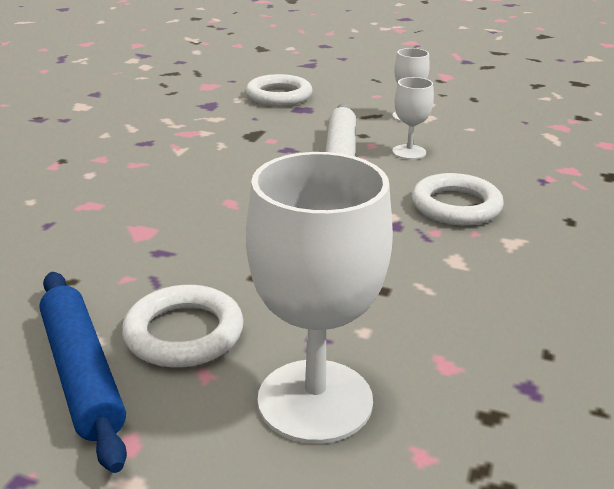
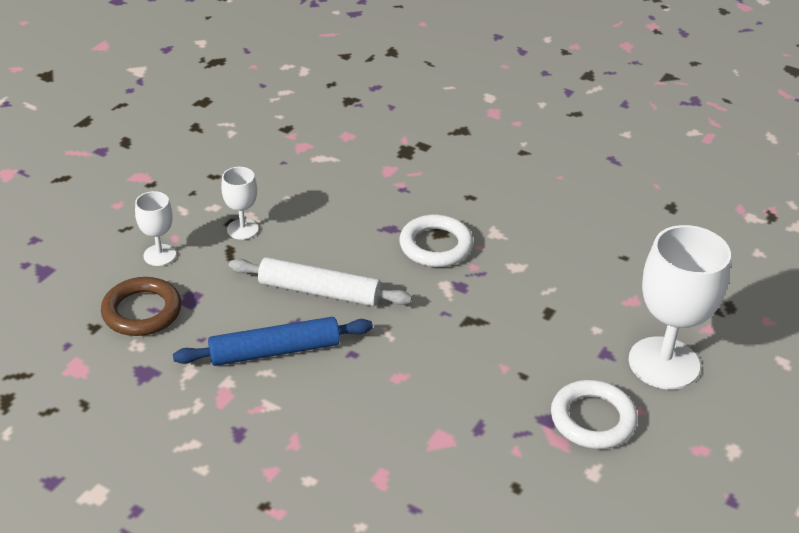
camera: 80 degrees left, 10 degrees up
(82, 373) = (634, 474): blue rolling pin -> blue rolling pin (274, 351)
(279, 96) = (142, 311): white ring -> brown ring
(409, 152) = (327, 247): white goblet -> white goblet (159, 255)

